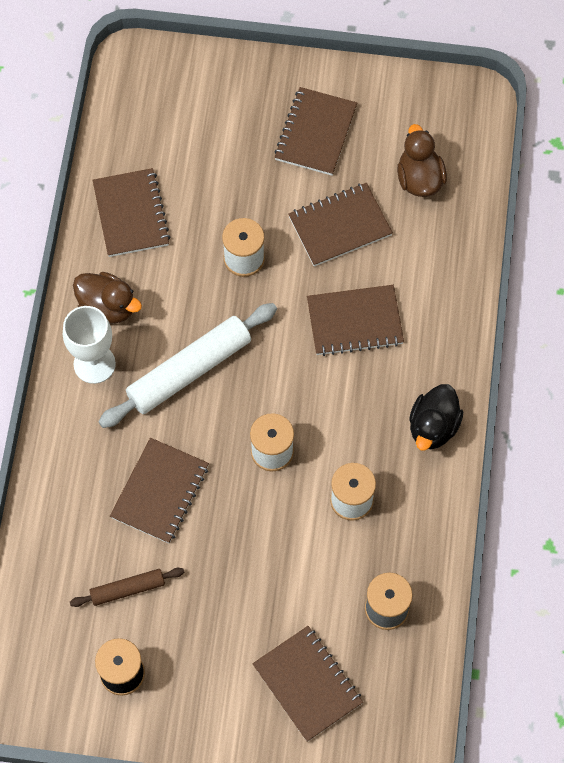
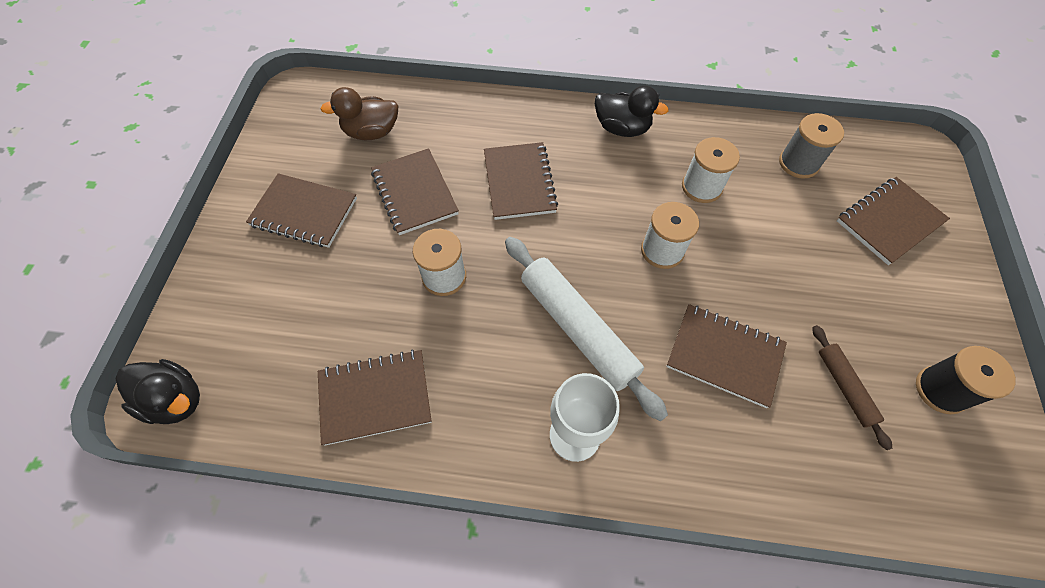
camera: 90 degrees left, 5 degrees down
(107, 307) = (499, 421): brown duck -> none
(134, 74) = (176, 400): none -> black duck

